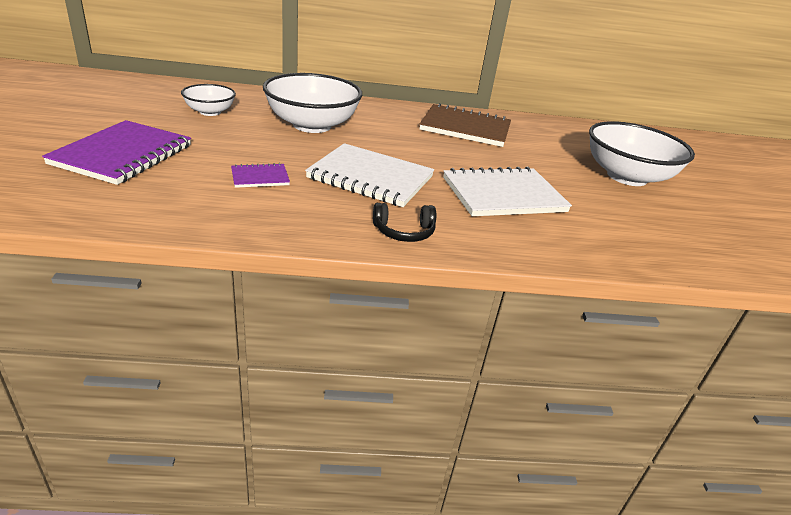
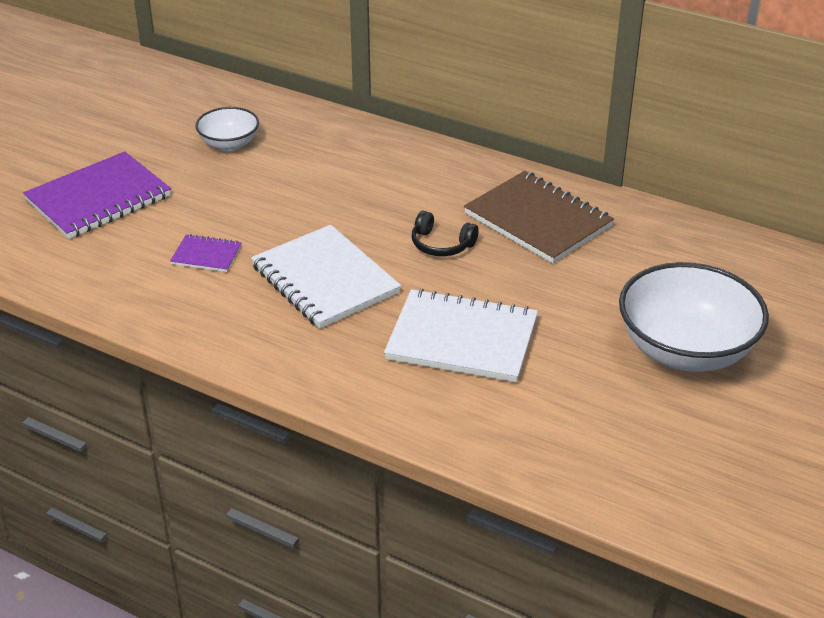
camera: 35 degrees right, 5 degrees up
(312, 125) = (331, 184): white bowl -> none
(404, 232) = (291, 359): black headphones -> black headphones (441, 244)

